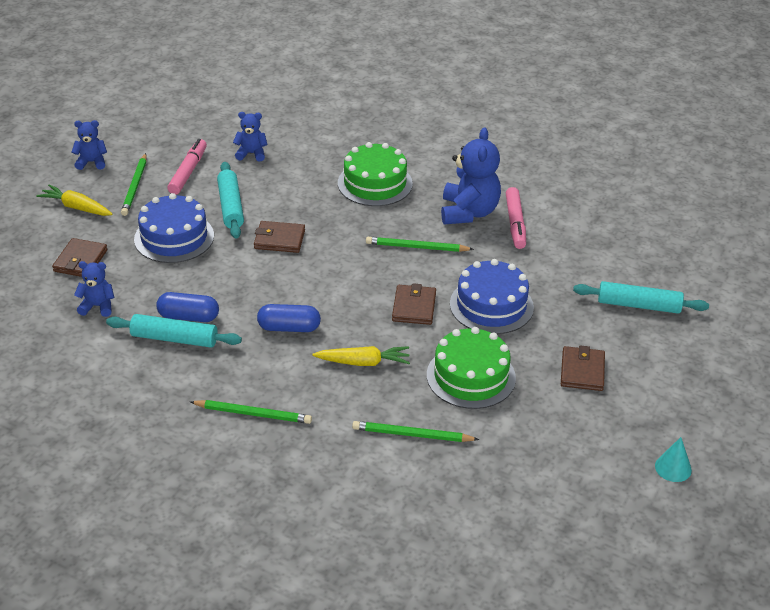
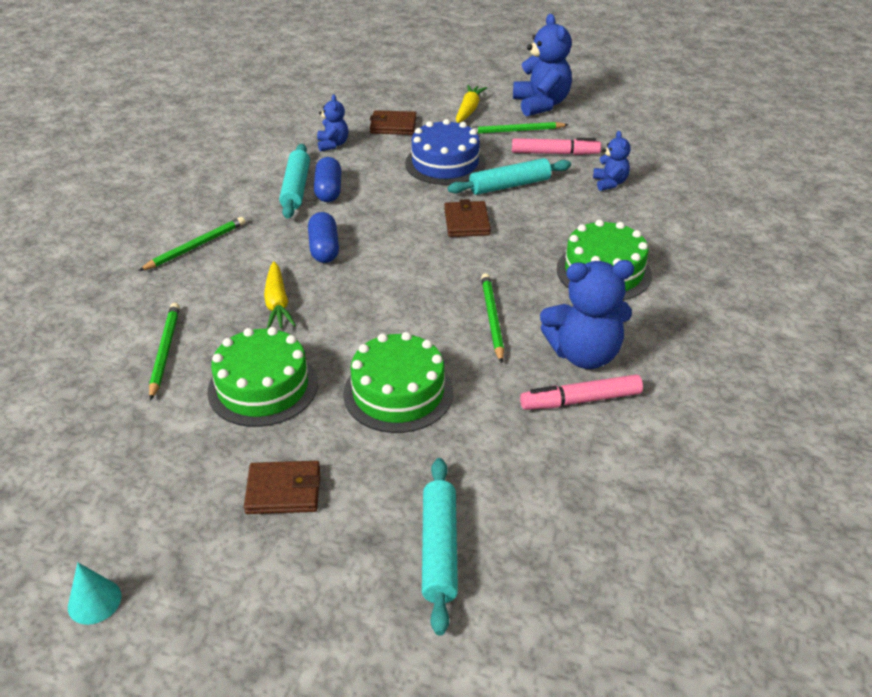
camera: 80 degrees right, 0 degrees up
(91, 162) = (541, 104): blue teddy bear -> blue teddy bear, size x1.85
(253, 414) = (195, 246): green pencil -> green pencil turned 135 degrees counterclockwise
(414, 307) = (378, 329): brown wallet -> none
(491, 305) = (398, 392): blue cake -> green cake

